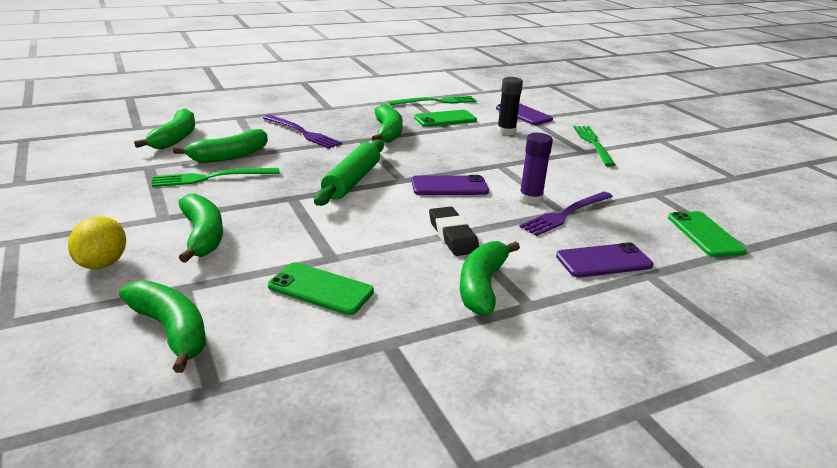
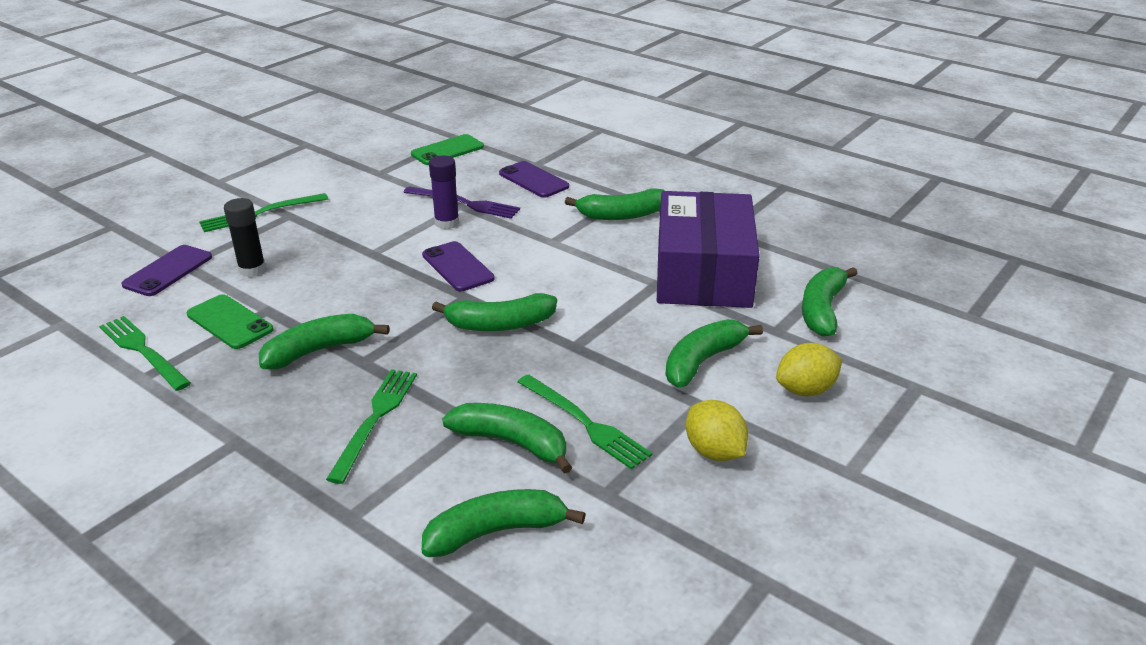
camera: 115 degrees left, 5 degrees up
(118, 205) = (714, 452): none -> yellow lemon
(302, 133) = (375, 419): purple fork -> green fork
(320, 289) = (703, 272): green phone -> purple box
(352, 181) = (500, 324): green rolling pin -> green banana
(452, 235) = (559, 242): black eraser -> none

